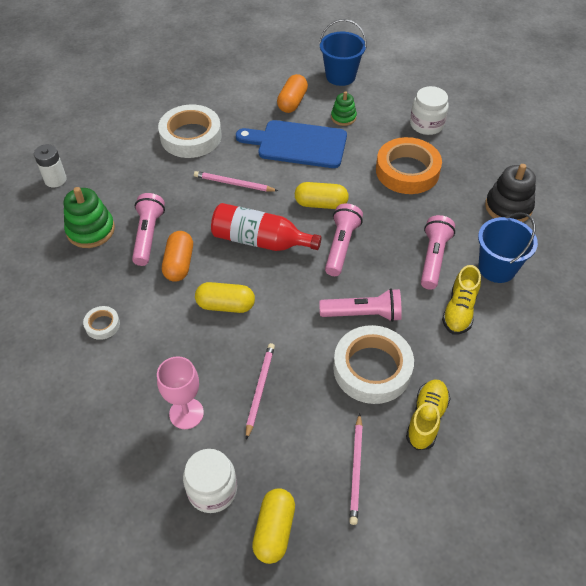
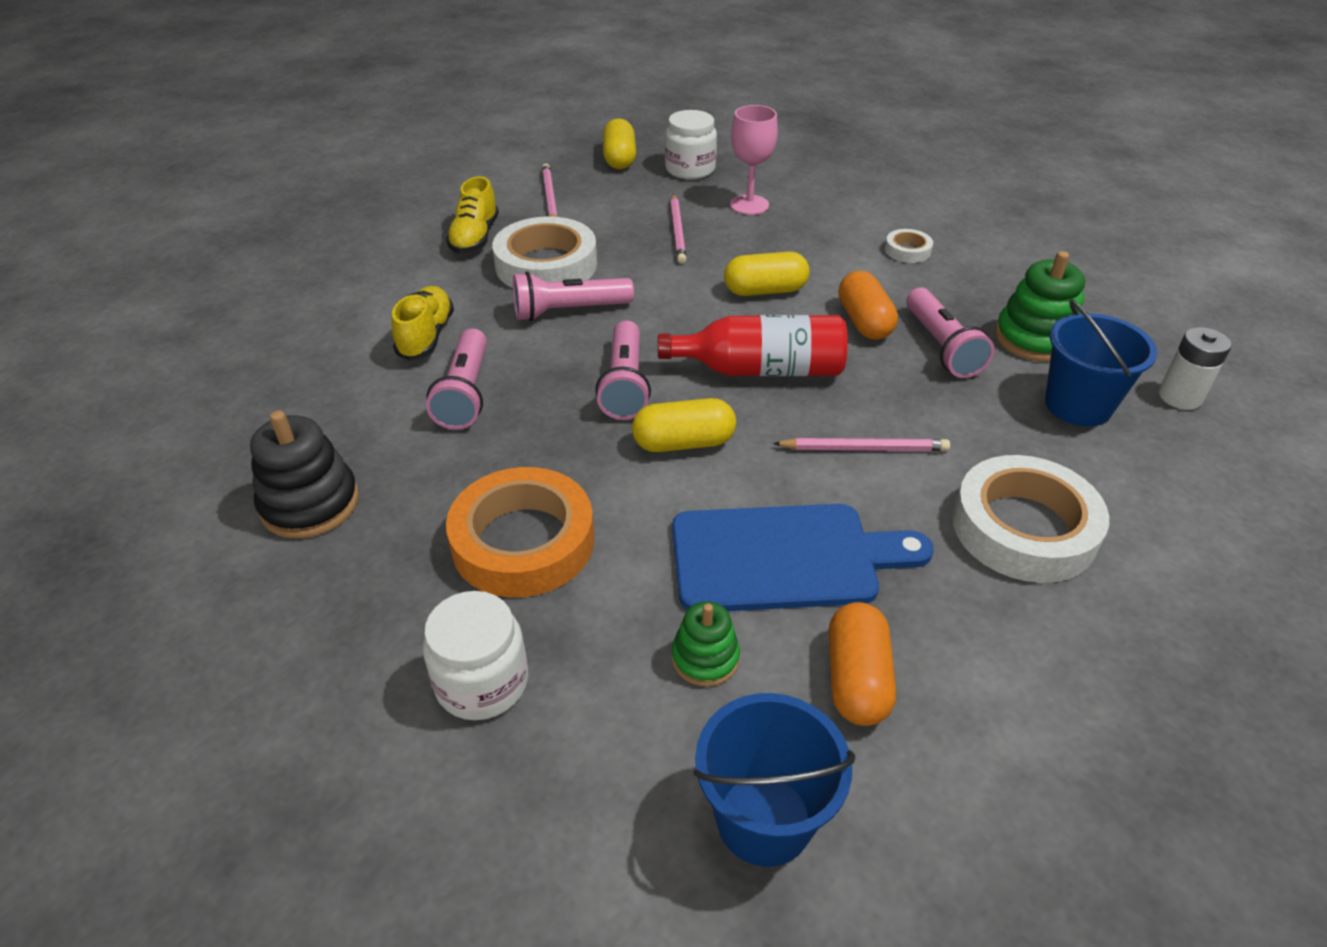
camera: 165 degrees right, 10 degrees down
(497, 268) = (356, 398): blue bucket -> blue bucket (1078, 405)

